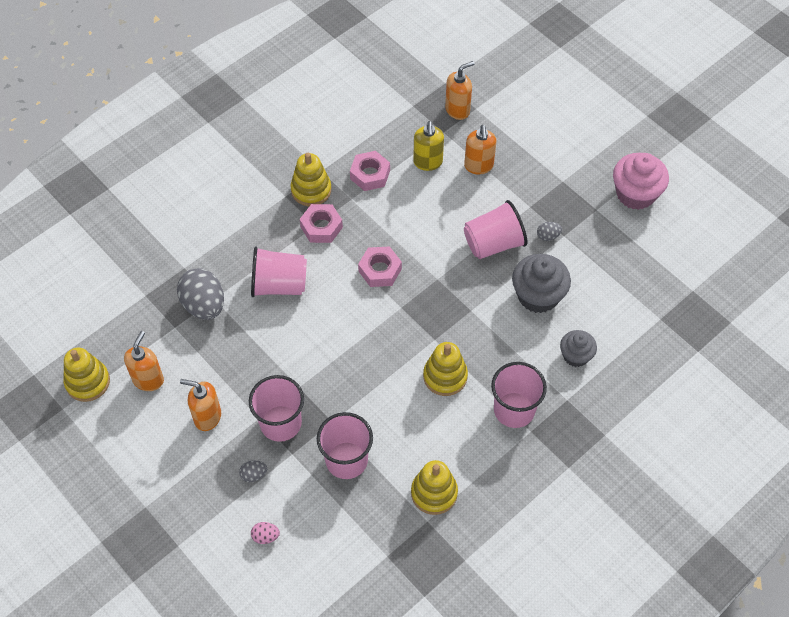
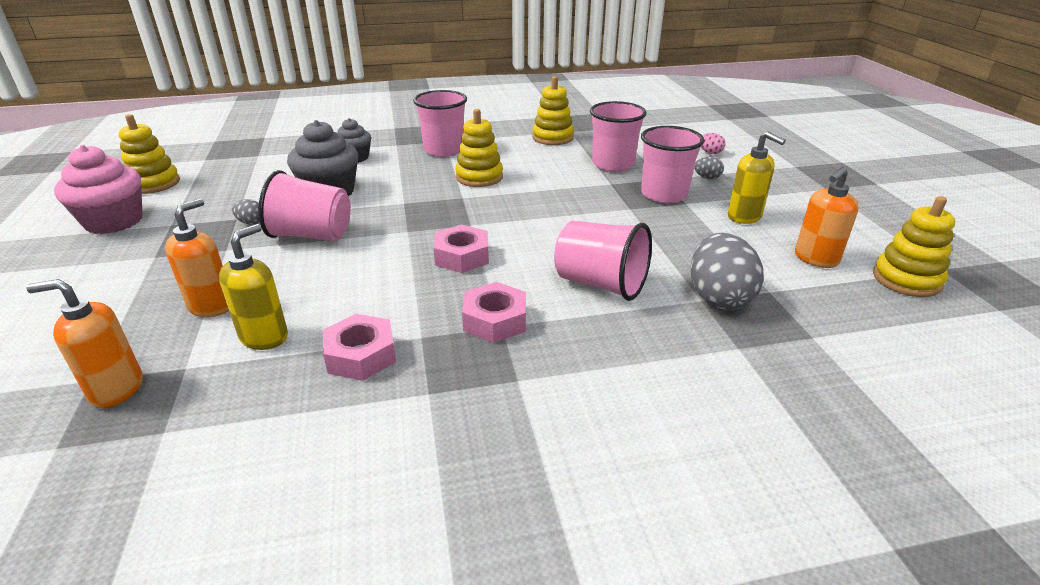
camera: 150 degrees left, 25 degrees down
(207, 417) = (744, 217): orange soap dispenser -> yellow soap dispenser
(311, 190) = (469, 371): yellow stacking toy -> yellow stacking toy (154, 183)

